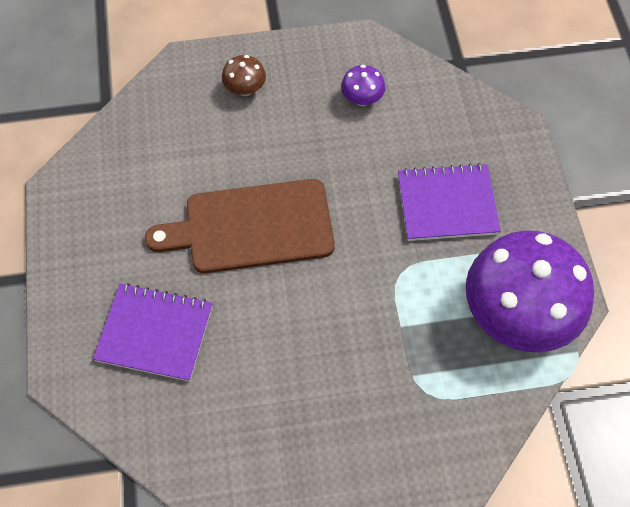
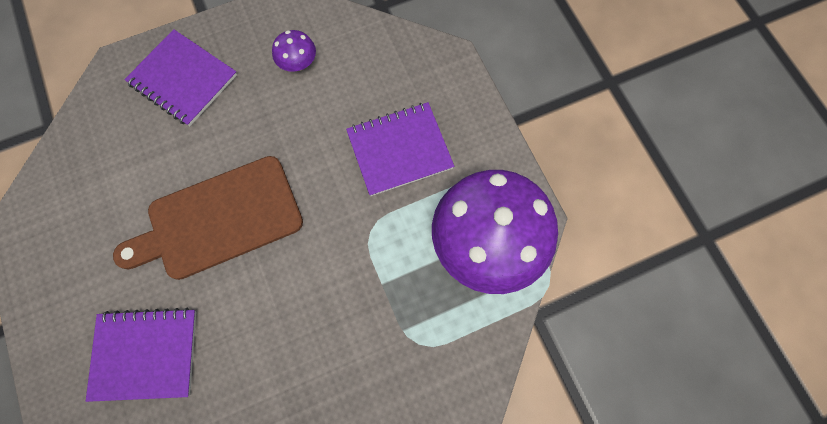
camera: 15 degrees left, 10 degrees up
(245, 89) = (183, 79): brown mushroom -> purple notebook

